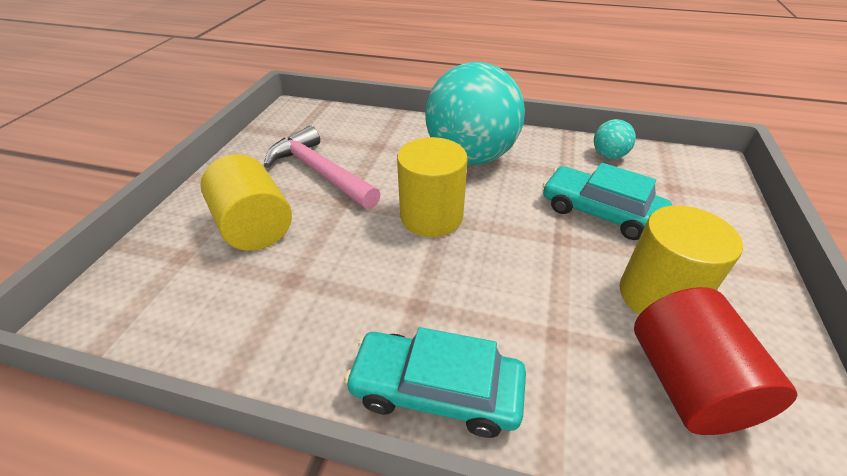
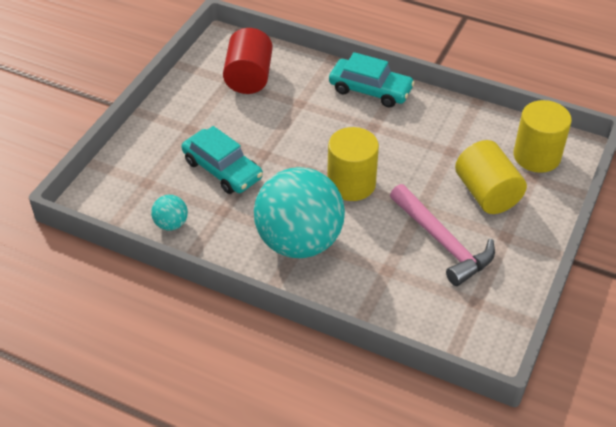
camera: 170 degrees left, 5 degrees up
(658, 296) = (229, 113): yellow cylinder -> yellow cylinder (536, 156)

